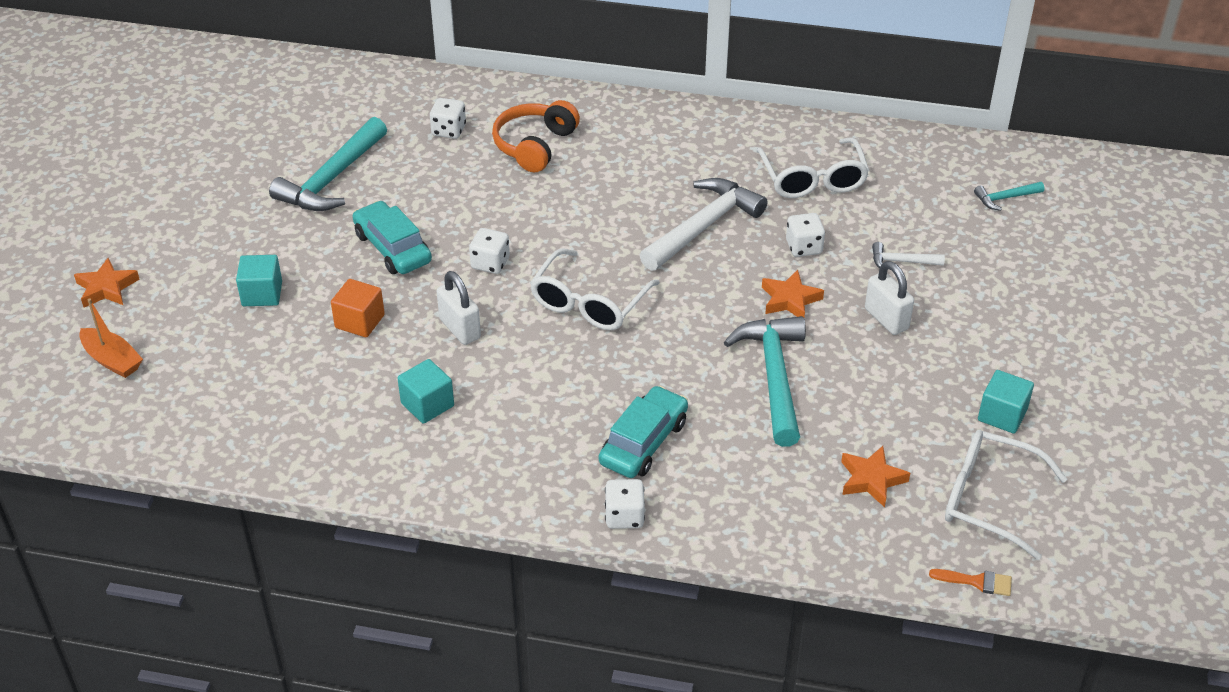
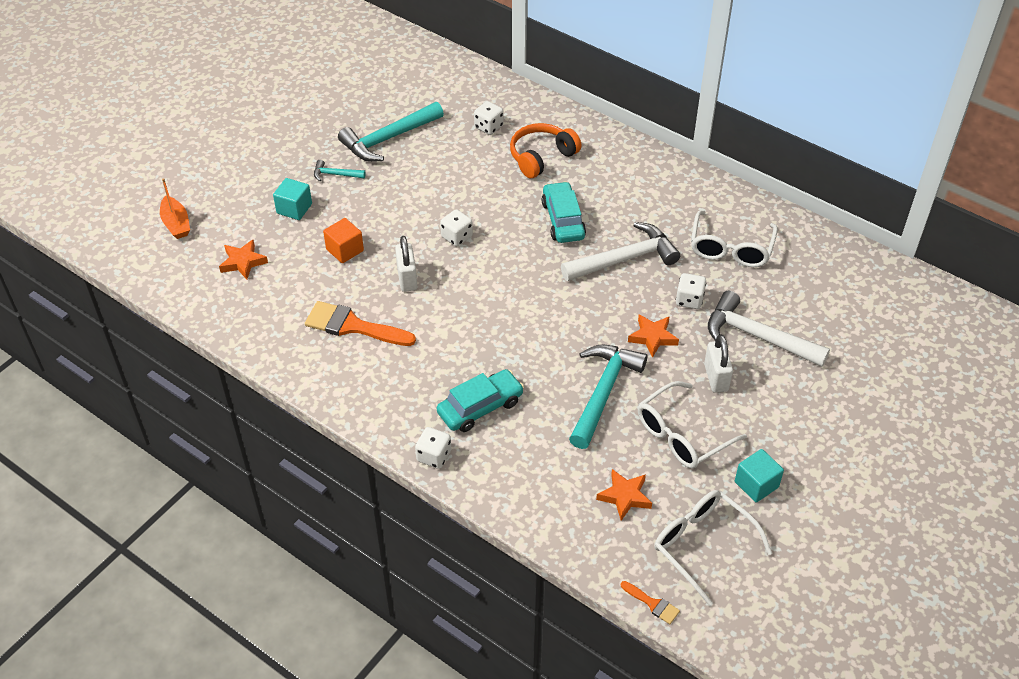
camera: 25 degrees right, 5 degrees up
(106, 288) = (201, 171): orange star -> orange star (243, 262)
(393, 248) = (398, 203): turquoise car -> turquoise car (563, 220)
(427, 404) = (353, 326): turquoise cube -> orange brush
(589, 302) = (507, 289): white glasses -> white glasses (682, 435)
(901, 261) = (757, 336): white hammer -> white hammer, size x2.11
(1005, 198) = (874, 313): turquoise hammer -> turquoise hammer (335, 174)

